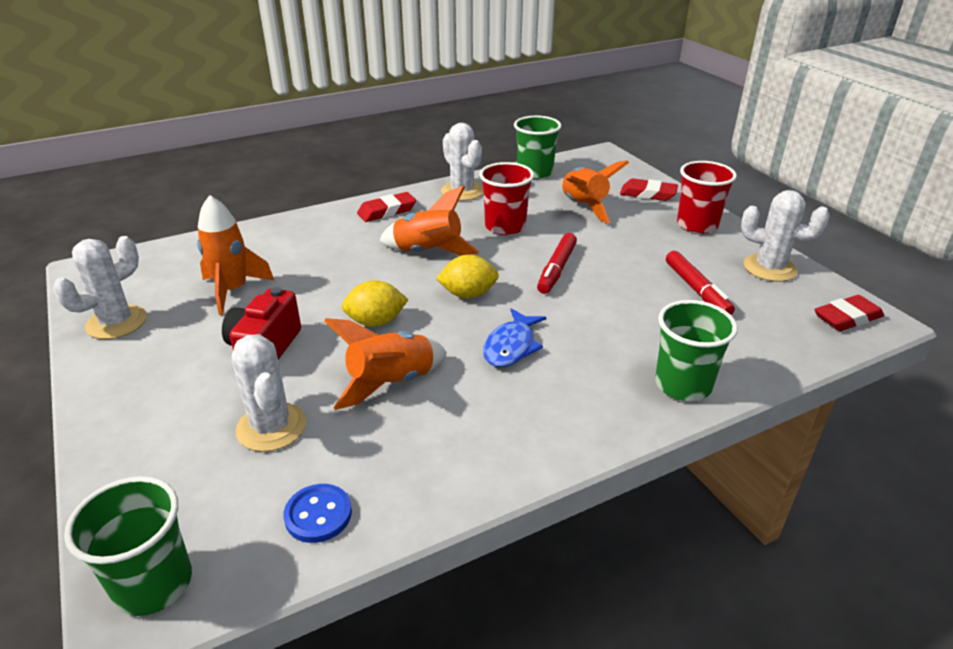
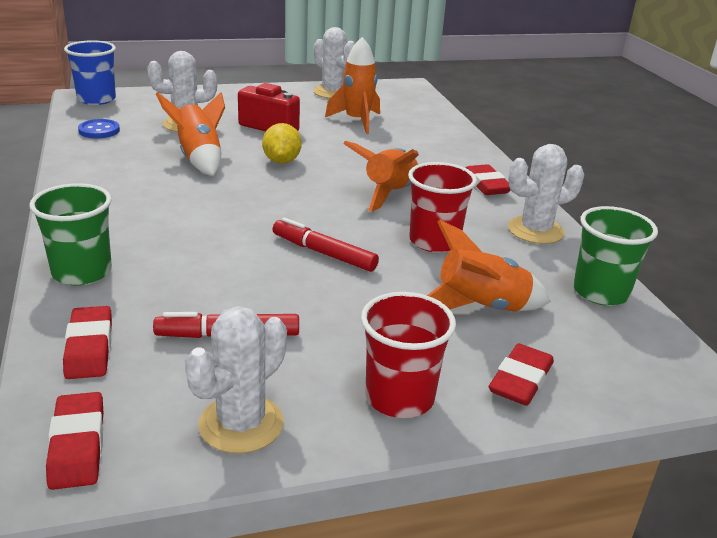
camera: 100 degrees right, 5 degrees down
(153, 584) = (96, 99): green cup -> blue cup
(468, 294) = (301, 201): yellow lemon -> none
(511, 346) = (206, 206): blue fish -> none
(767, 344) = (89, 348): none -> red eraser

